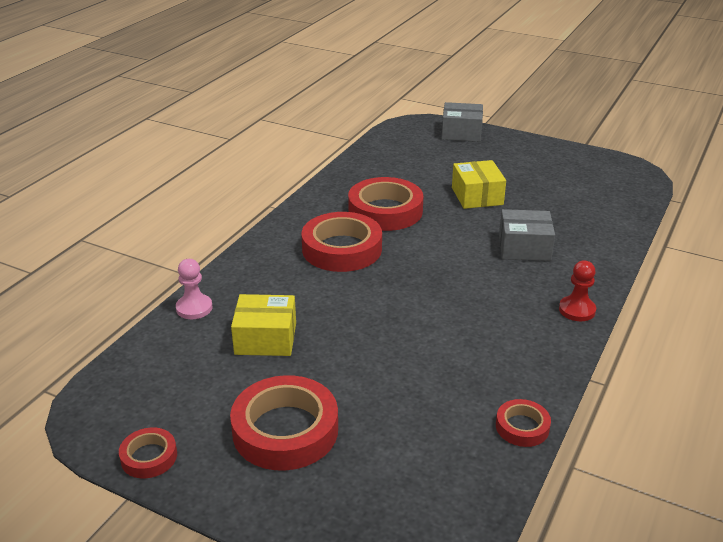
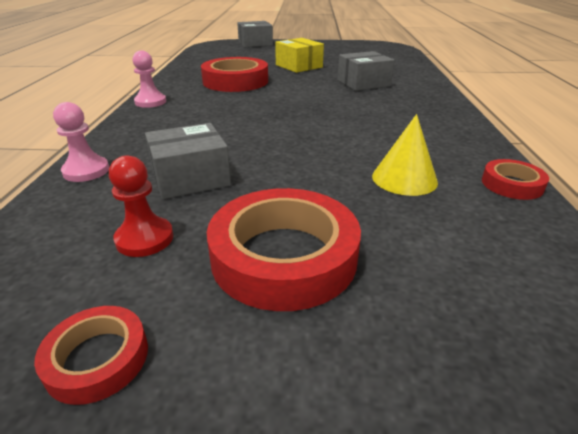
camera: 25 degrees left, 0 degrees up
(265, 338) = (190, 177): yellow box -> grey box
(283, 227) = (150, 102): none -> pink pawn
(342, 249) = (217, 105): red tape -> none
(434, 392) = (404, 179): none -> yellow cone
(577, 310) = (444, 106): red pawn -> red pawn (144, 239)

